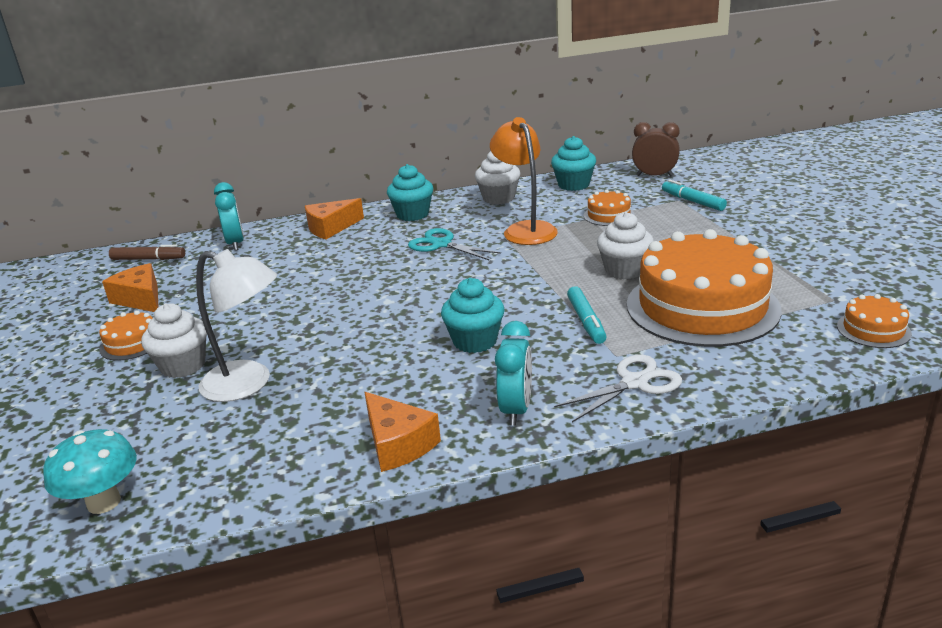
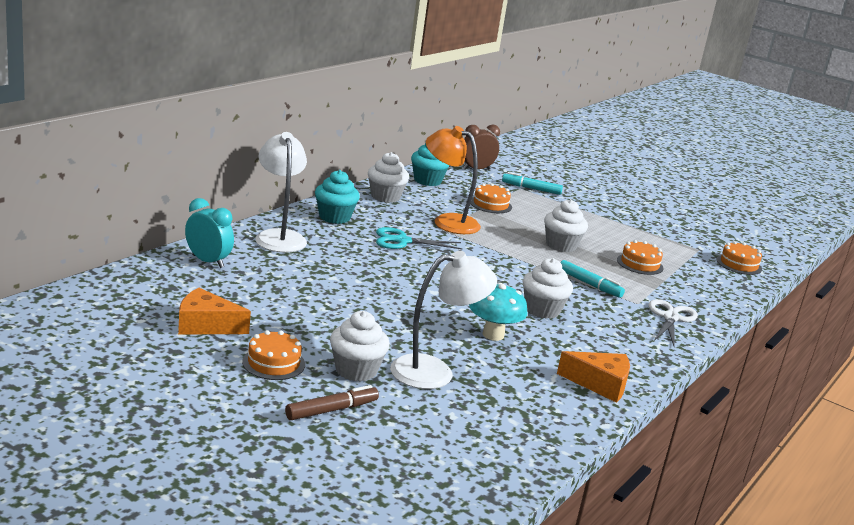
camera: 45 degrees left, 5 degrees down
(104, 502) = (474, 473): turquoise mushroom -> turquoise mushroom (493, 335)
(148, 259) = (139, 288): brown marker -> brown marker (332, 410)
(331, 228) = (279, 237): orange cheese -> white lamp
(475, 341) = (542, 310): turquoise cupcake -> white cupcake
(516, 409) = (633, 347): turquoise clock -> none
(702, 306) = (640, 264): orange cake -> orange cake, size x0.42

